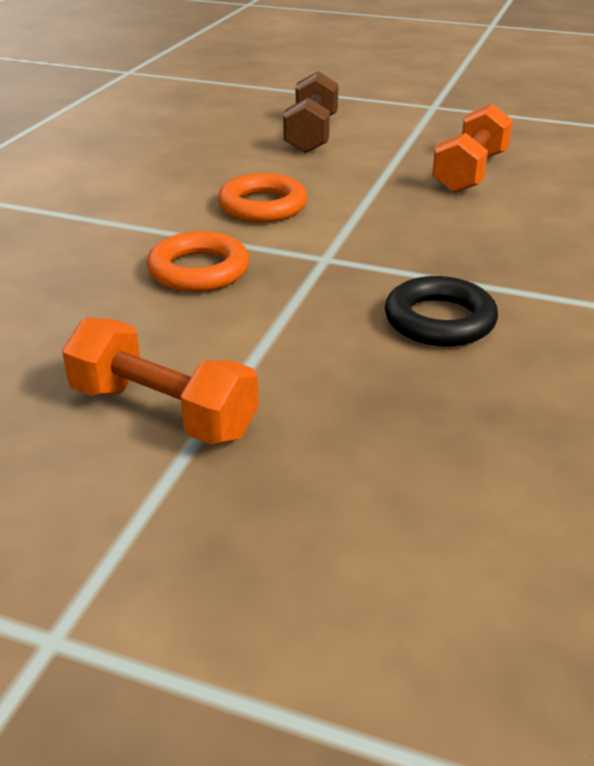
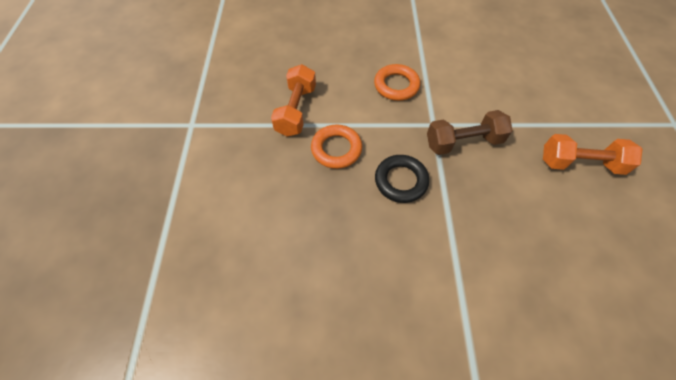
camera: 70 degrees right, 25 degrees up
(262, 206) = (470, 86): orange ring -> orange ring (336, 149)
(311, 135) = (572, 79): brown dumbbell -> brown dumbbell (463, 142)

